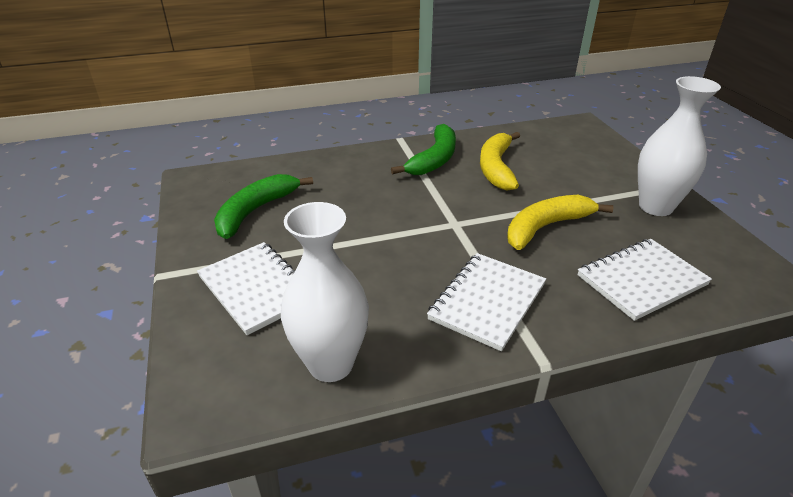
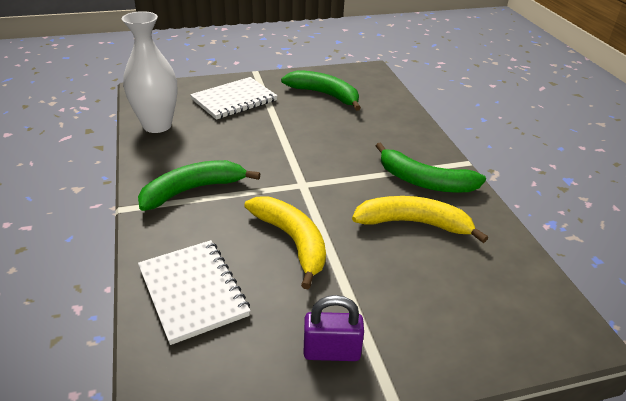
camera: 90 degrees right, 0 degrees up
(487, 302) = (192, 190): white notebook -> green banana
(655, 207) = (331, 351): white vase -> purple padlock

